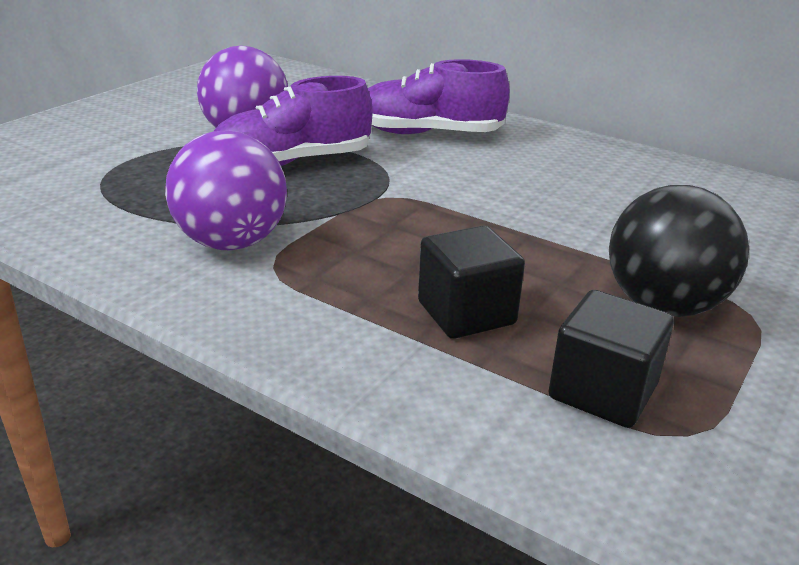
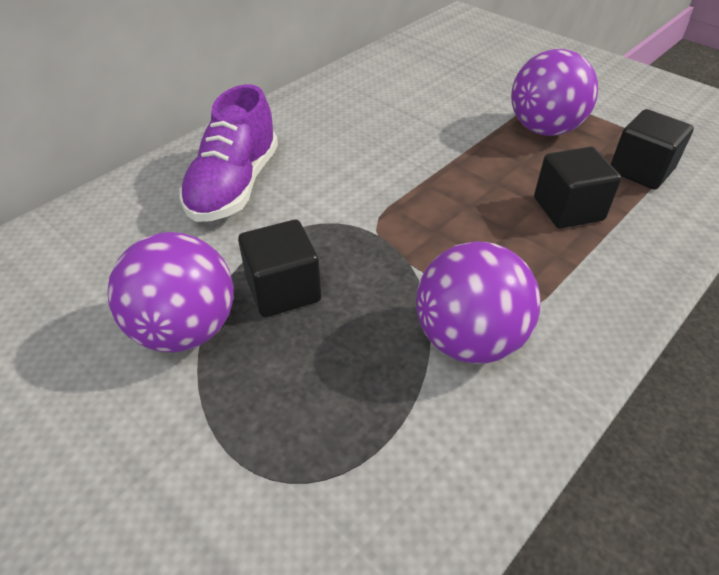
camera: 80 degrees left, 15 degrees up
(292, 163) = (283, 290): purple shoe -> black cube
(663, 305) = (544, 129): black ball -> purple ball

